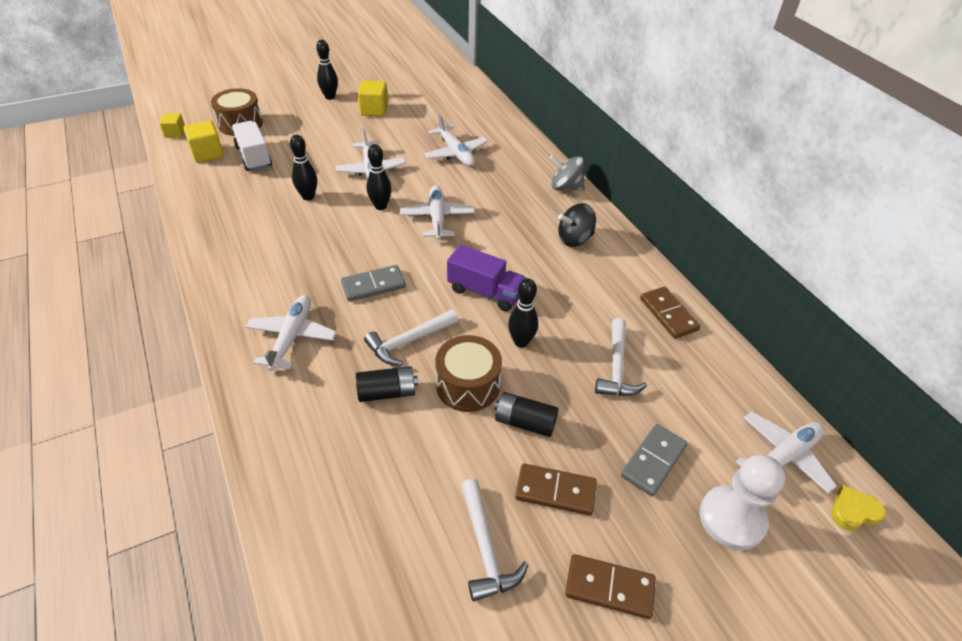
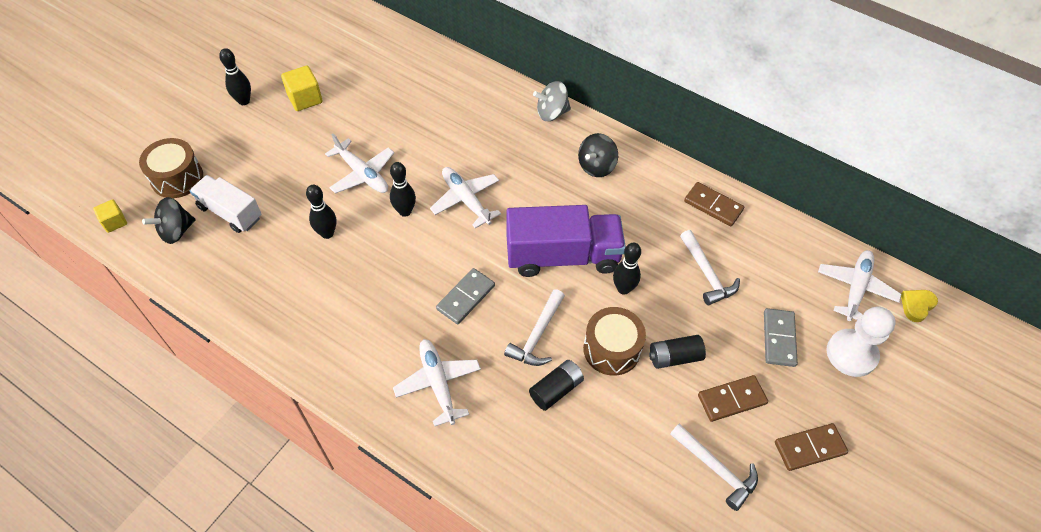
camera: 30 degrees left, 10 degrees up
(207, 154) = (176, 231): yellow cube -> black spinning top
(455, 153) = (426, 117): white plane -> none
(485, 292) = (562, 256): purple truck -> purple truck, size x1.59

